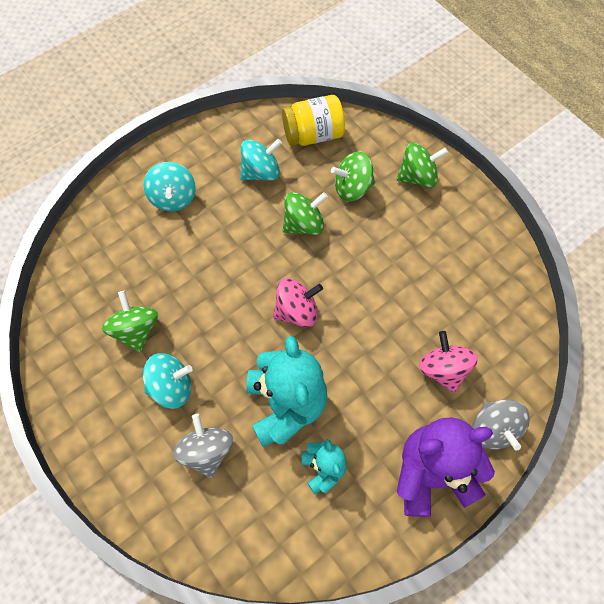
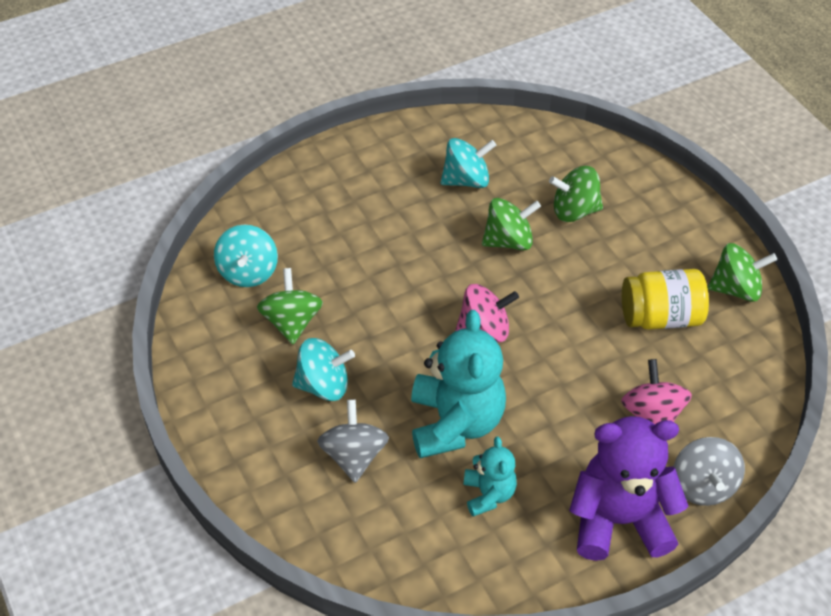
camera: 10 degrees right, 15 degrees down
(173, 198) = (357, 193): turquoise spinning top -> turquoise spinning top (248, 272)
(313, 135) = (536, 149): yellow jar -> yellow jar (660, 317)
(417, 177) = (657, 209): green spinning top -> green spinning top (736, 289)

